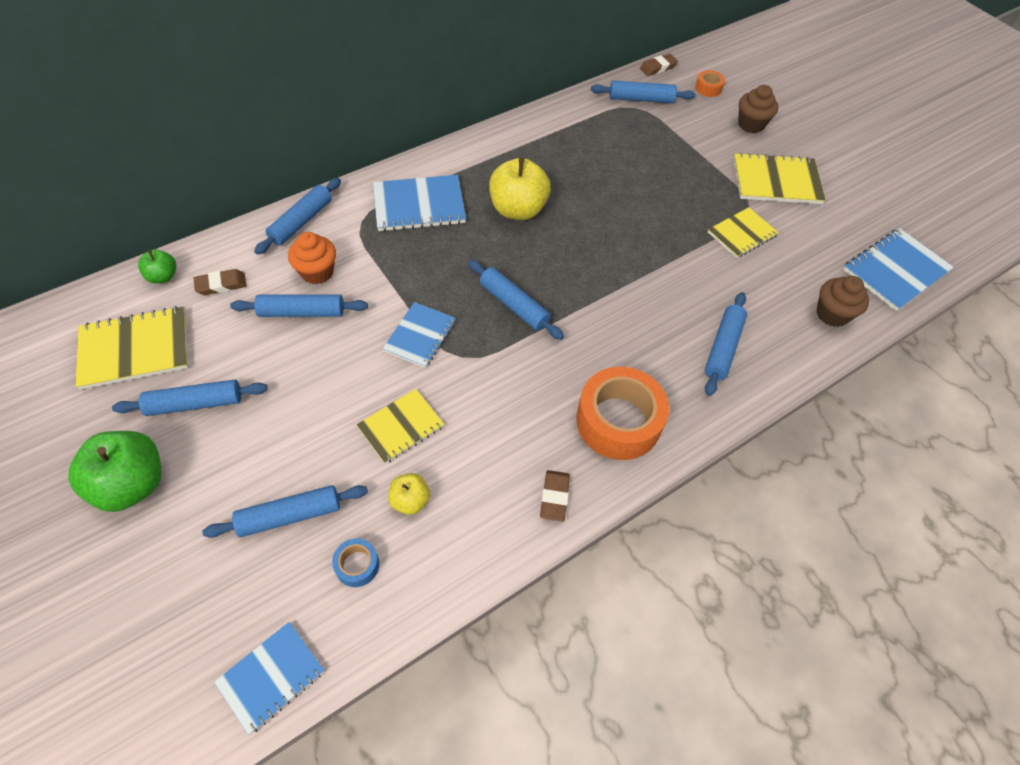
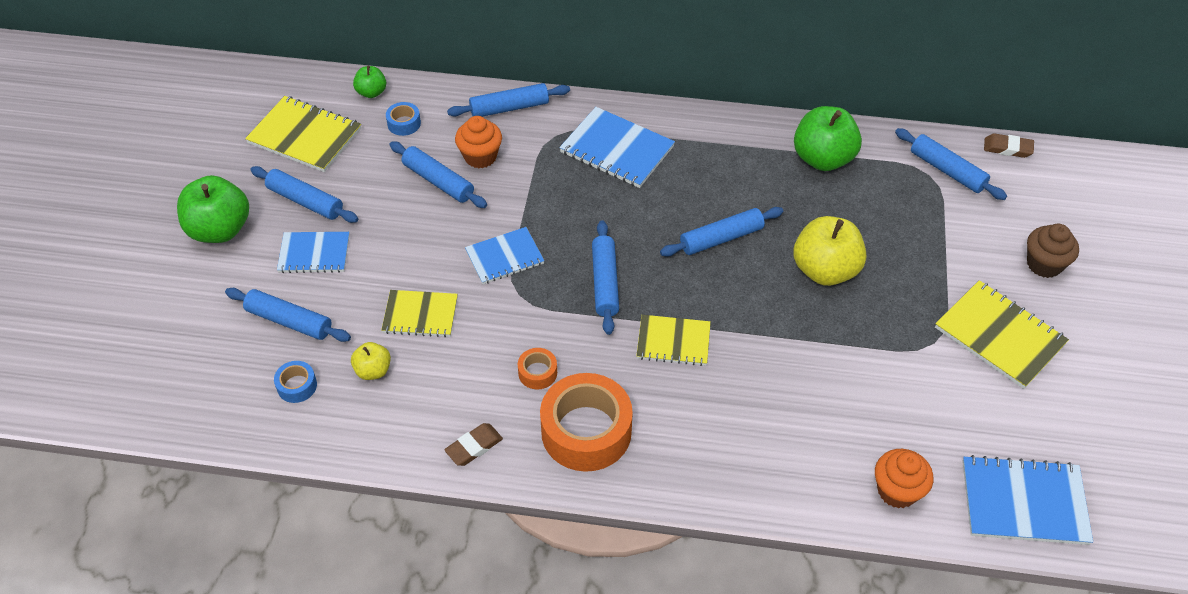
camera: 45 degrees right, 5 degrees down
(221, 285) = (404, 123): brown eraser -> blue tape
(271, 677) = (182, 412): blue notebook -> blue notebook (314, 254)
(518, 209) = (699, 204): yellow apple -> yellow apple (825, 270)
(562, 133) = (823, 158): none -> green apple
(708, 88) = (1041, 200): orange tape -> orange tape (537, 373)
(723, 348) = (748, 442): blue rolling pin -> blue rolling pin (721, 238)
(742, 234) = (894, 360): yellow notebook -> yellow notebook (673, 342)
(832, 314) = (897, 490): brown cupcake -> orange cupcake

